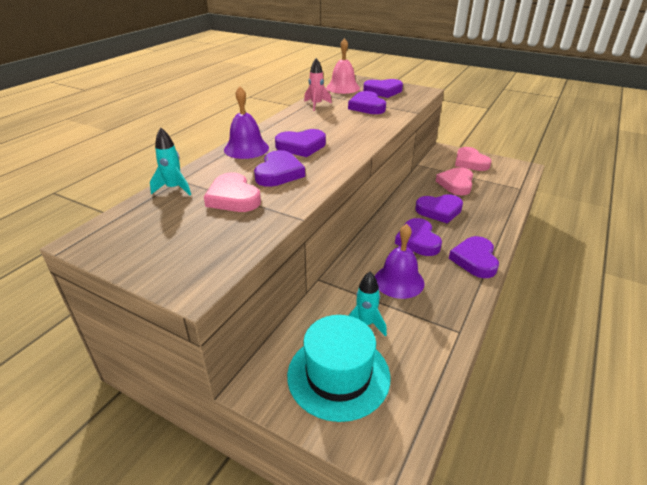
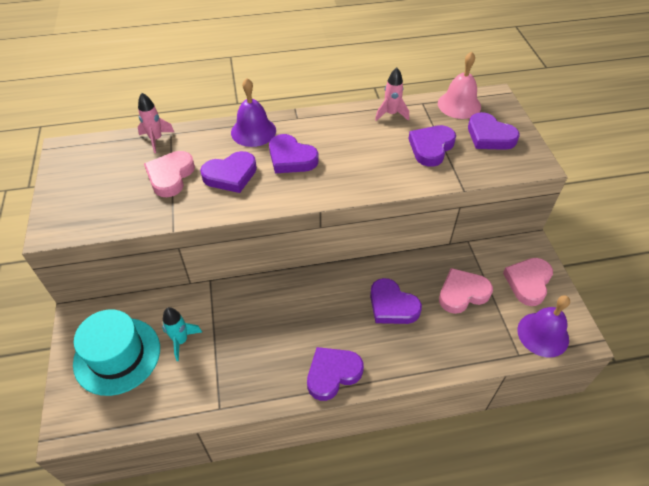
camera: 50 degrees right, 15 degrees up
(174, 188) = (156, 139): turquoise rocket -> pink rocket
(399, 281) = (251, 333): purple bell -> purple bell (543, 334)
(418, 240) = (323, 315): purple heart -> none

